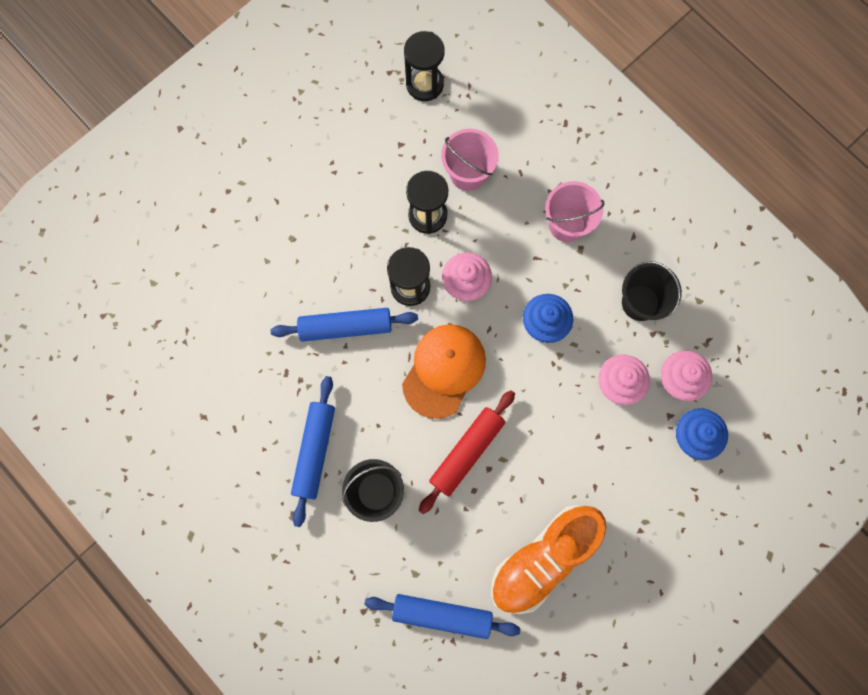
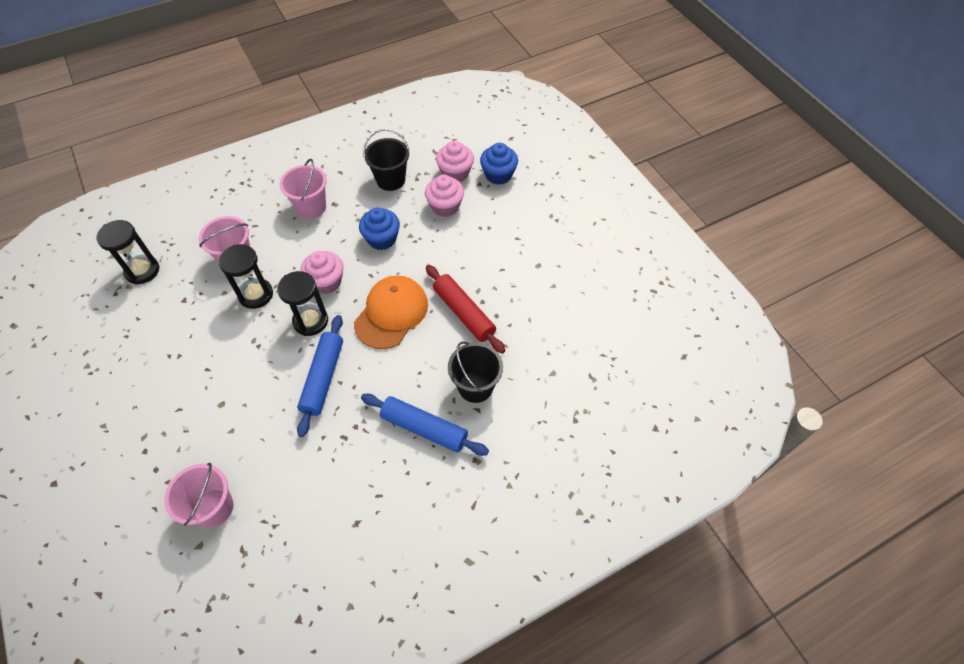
camera: 75 degrees left, 20 degrees down
(189, 279) = (213, 508): none -> pink bucket
(442, 614) = (590, 361): blue rolling pin -> none
(444, 370) = (391, 313): orange cap -> orange cap turned 75 degrees clockwise
(543, 558) = (562, 282): orange shoe -> none

